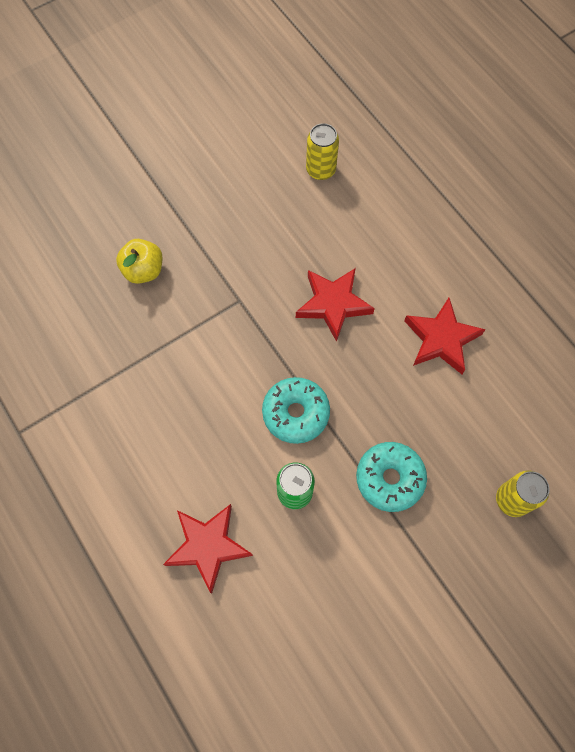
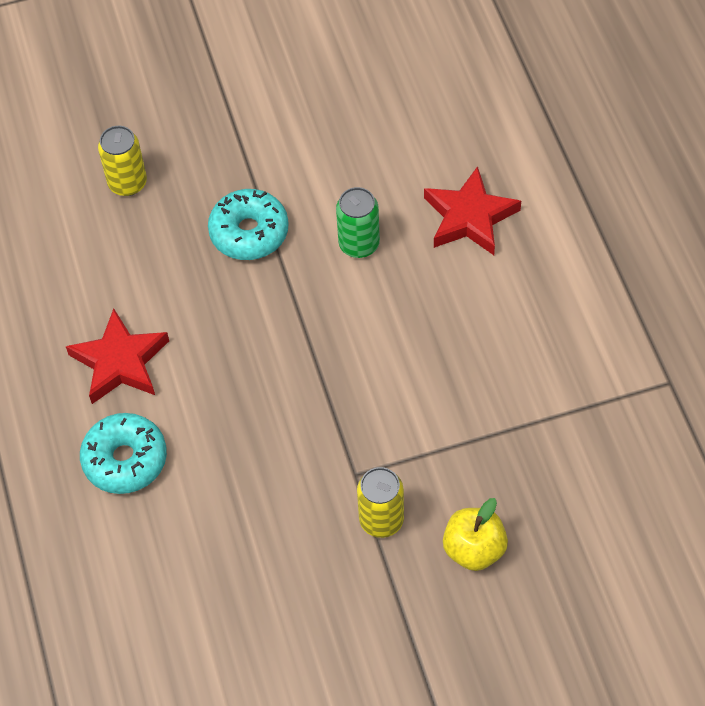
camera: 160 degrees left, 10 degrees down
(295, 413) = (329, 323): turquoise donut -> turquoise donut (125, 460)
(320, 170) = (175, 638): yellow can -> yellow can (381, 520)
(333, 304) = (235, 438): red star -> none

